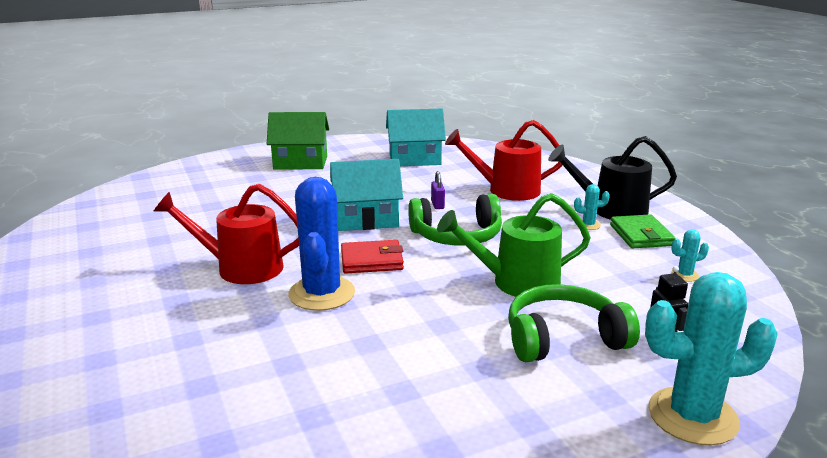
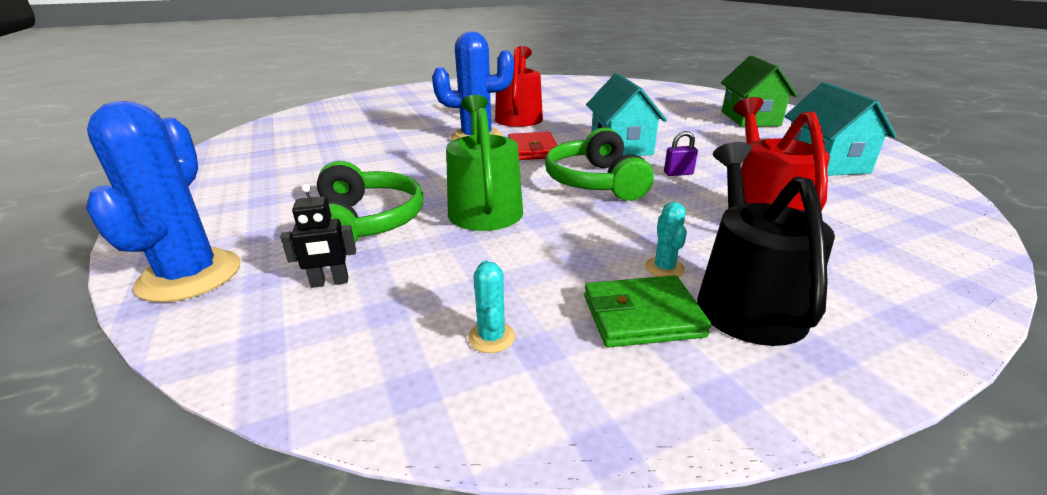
camera: 90 degrees right, 5 degrees up
(692, 416) = (190, 276): turquoise cactus -> blue cactus

